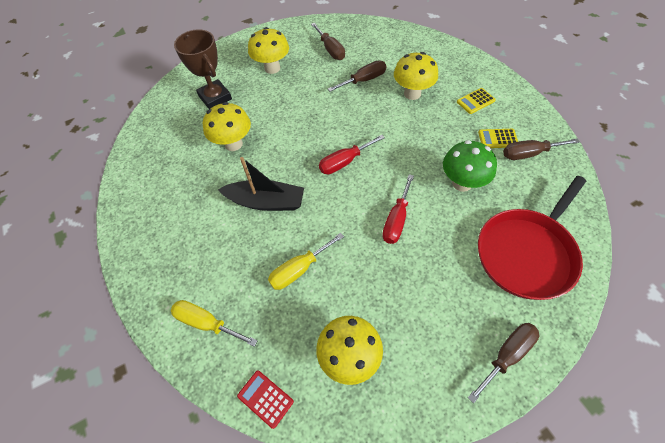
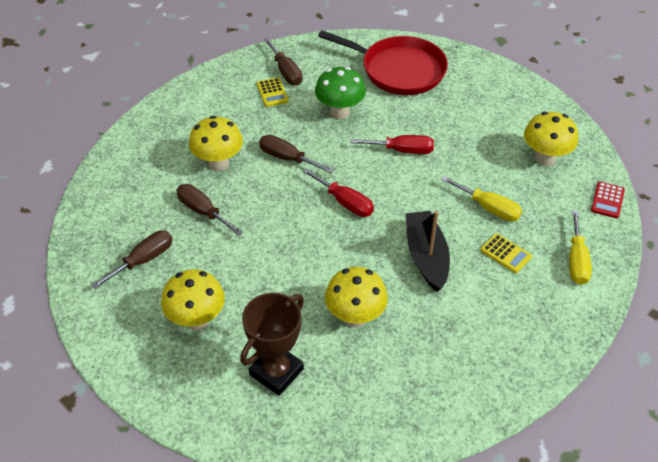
camera: 110 degrees left, 10 degrees down
(475, 101) = (219, 111): yellow calculator -> yellow calculator (505, 253)
(506, 355) = (492, 77): brown screwdriver -> brown screwdriver (287, 158)

